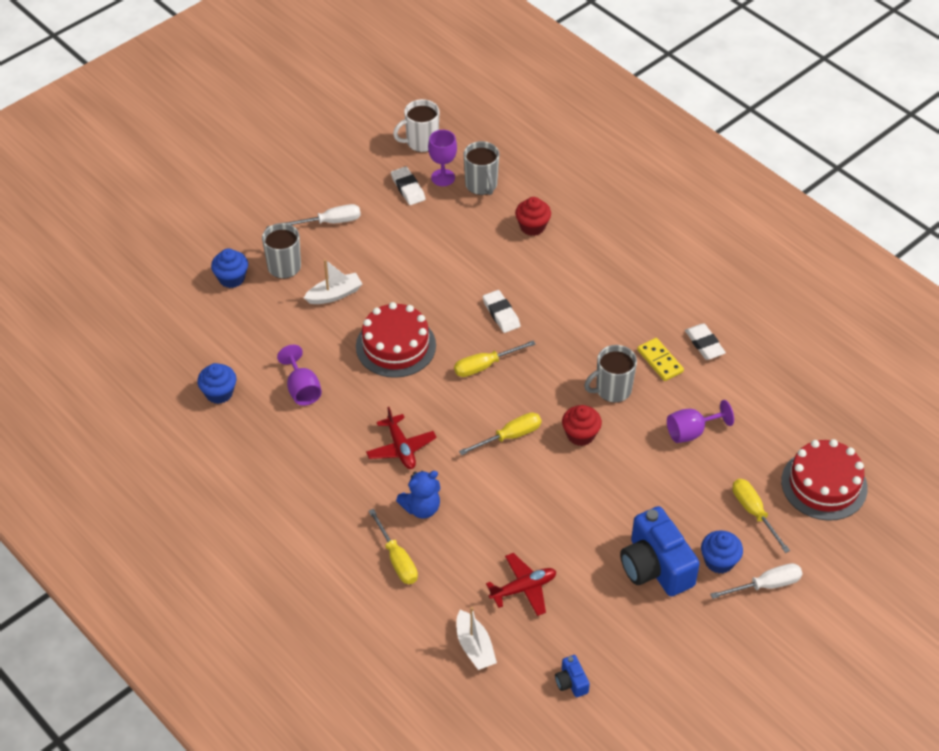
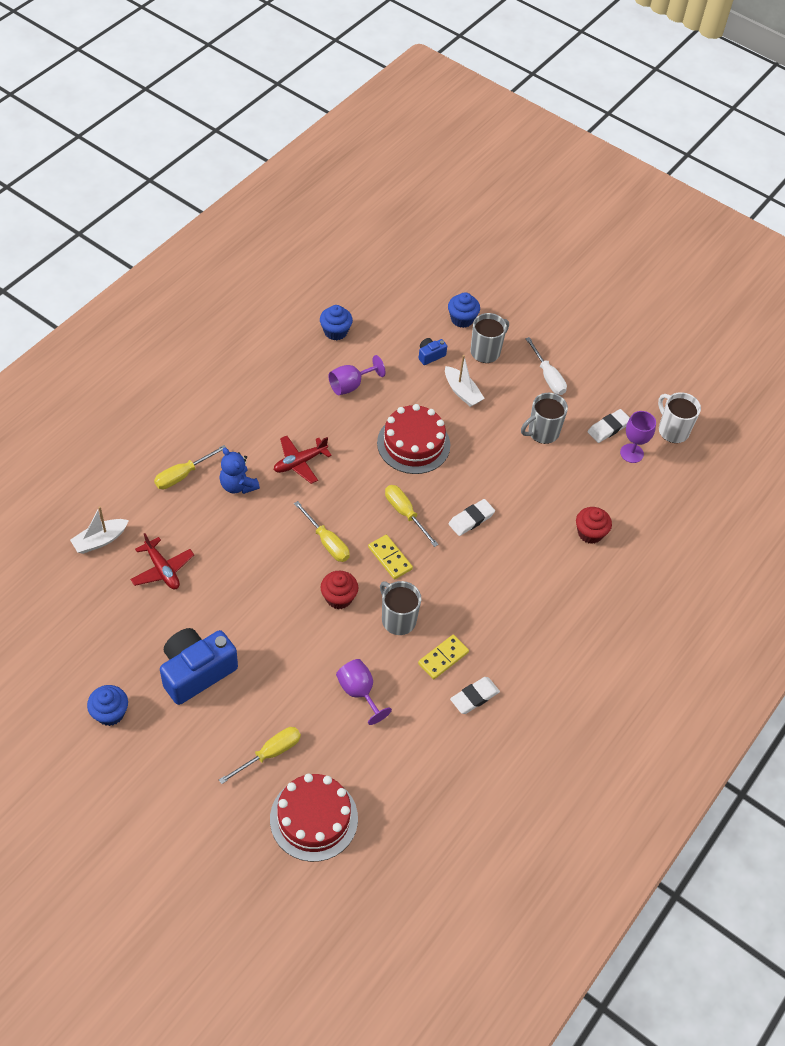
camera: 75 degrees right, 5 degrees up
(481, 185) = (632, 485): grey mug -> grey mug (542, 432)
(538, 386) = (390, 558): none -> yellow domino
(571, 682) = (69, 615): blue camera -> blue camera (430, 355)
(719, 561) = (209, 725): blue cupcake -> blue cupcake (110, 713)
(766, 585) = (185, 768): white screwdriver -> none

